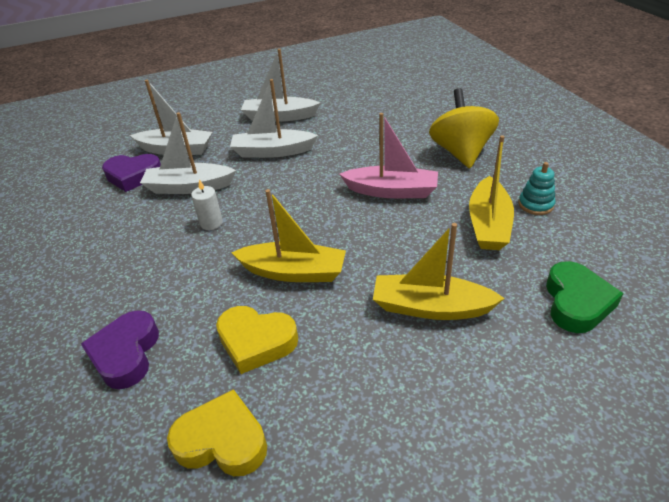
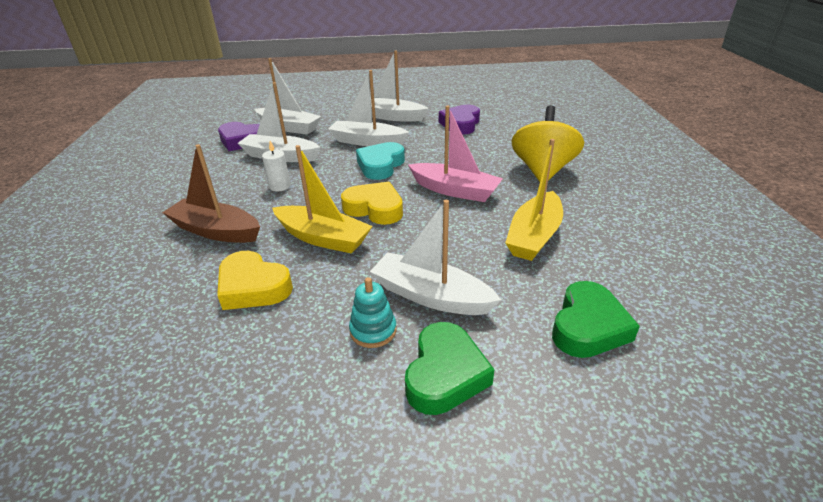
camera: 15 degrees right, 5 degrees down
(126, 354) = (143, 270): purple heart -> purple heart (460, 124)
(175, 290) = (216, 231): none -> brown boat
(222, 441) = (169, 361): yellow heart -> yellow heart (375, 208)
(302, 177) = (380, 165): none -> turquoise heart
(430, 307) = (431, 296): yellow boat -> white boat
(484, 379) = (445, 374): none -> green heart
(535, 205) = (594, 228): turquoise stacking toy -> turquoise stacking toy (373, 330)

